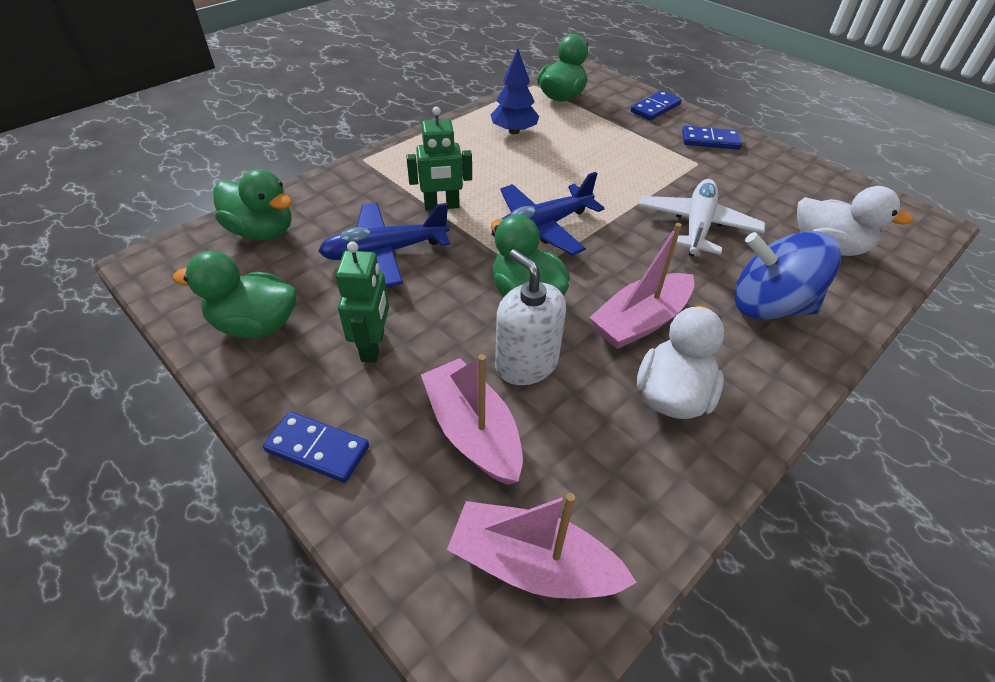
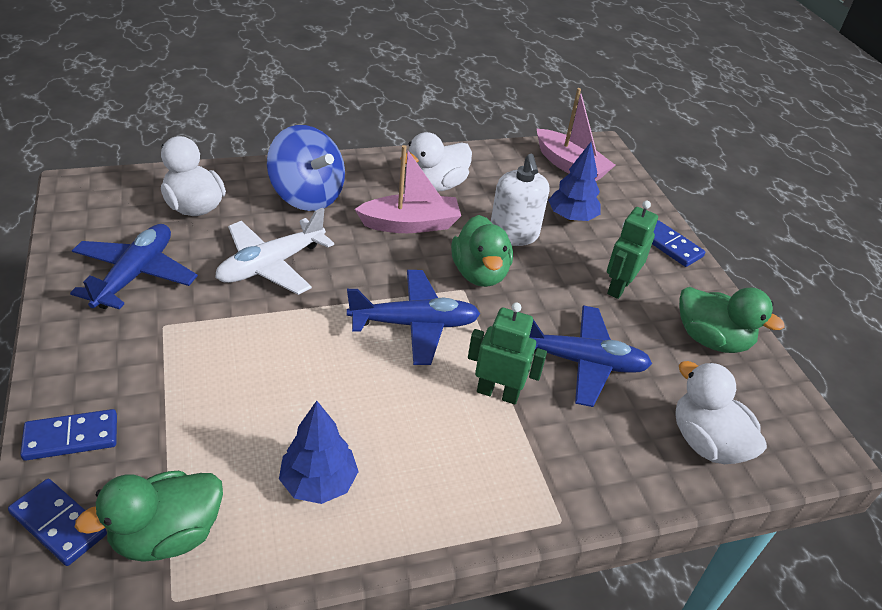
camera: 155 degrees left, 5 degrees down
(262, 231) = (706, 442): green duck -> white duck
(473, 431) = (571, 218): pink boat -> blue tree
(710, 140) = (98, 348): blue domino -> blue domino (58, 524)
(766, 182) = (135, 275): none -> blue plane

